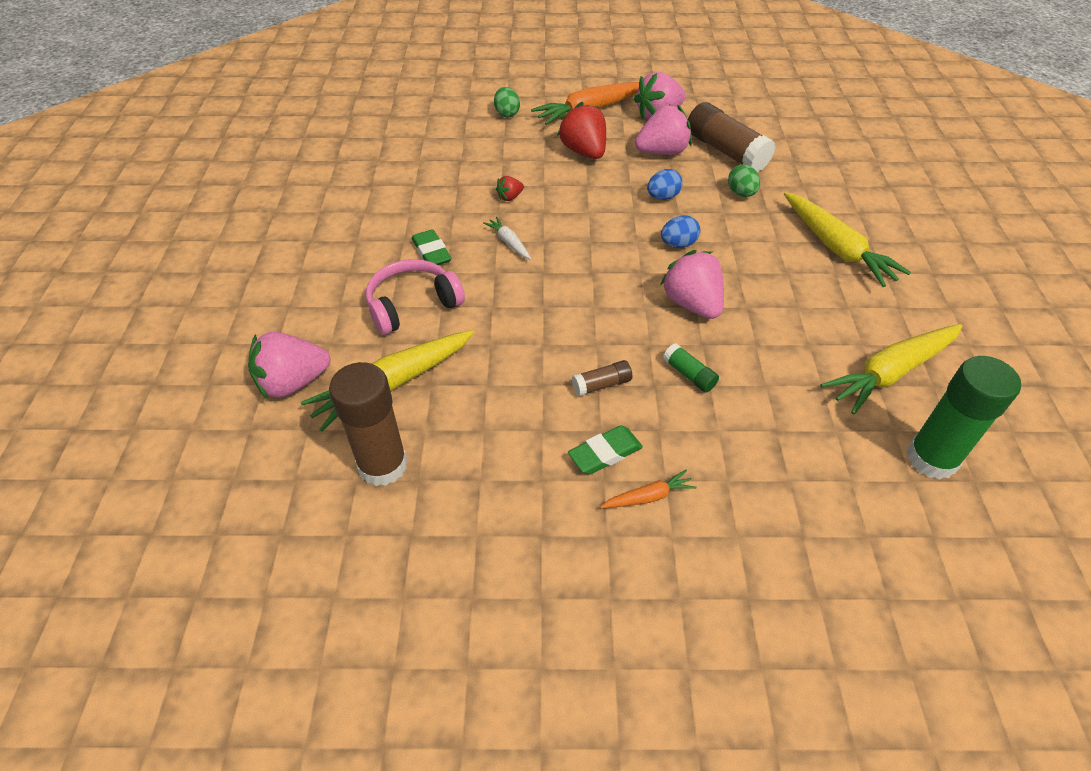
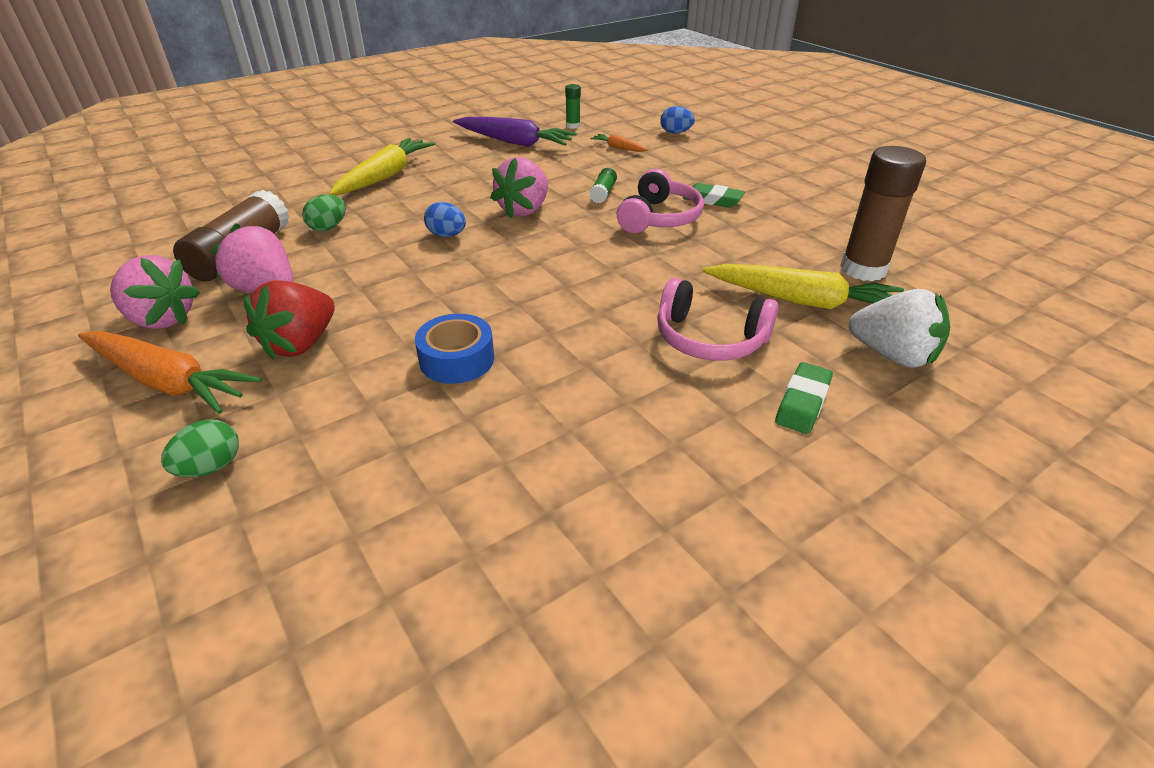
camera: 125 degrees left, 10 degrees down
(293, 382) = (892, 355): pink strawberry -> white strawberry
(431, 252) = (621, 368): green eraser -> green eraser (802, 402)
(509, 242) = (544, 323): white carrot -> none
(510, 197) = (457, 359): red strawberry -> blue tape
(601, 385) = (659, 218): brown glue stick -> pink headphones
(648, 497) = (719, 180): orange carrot -> orange carrot (618, 148)
(663, 197) = (369, 263): blue egg -> blue egg (675, 133)
(890, 373) = (515, 142): yellow carrot -> purple carrot
(931, 458) = (573, 126): green glue stick -> green glue stick, size x0.47

